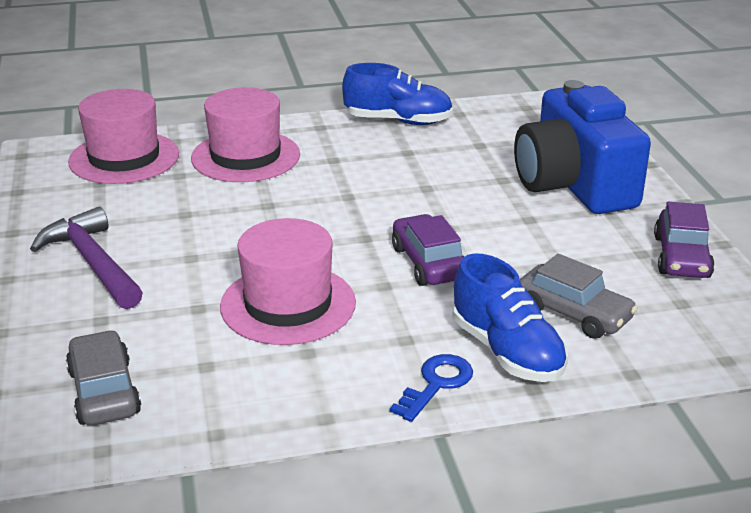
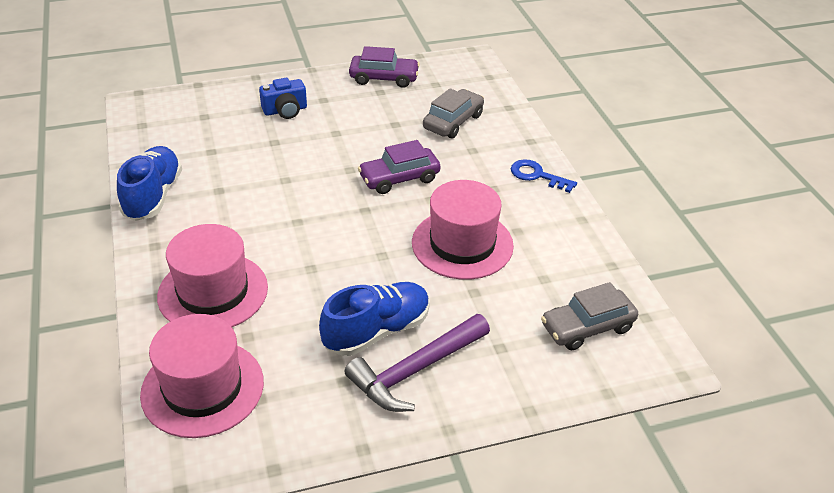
camera: 95 degrees left, 10 degrees up
(507, 351) = (498, 148): blue shoe -> blue shoe (377, 331)
(574, 184) = (285, 110): blue camera -> blue camera, size x0.44

